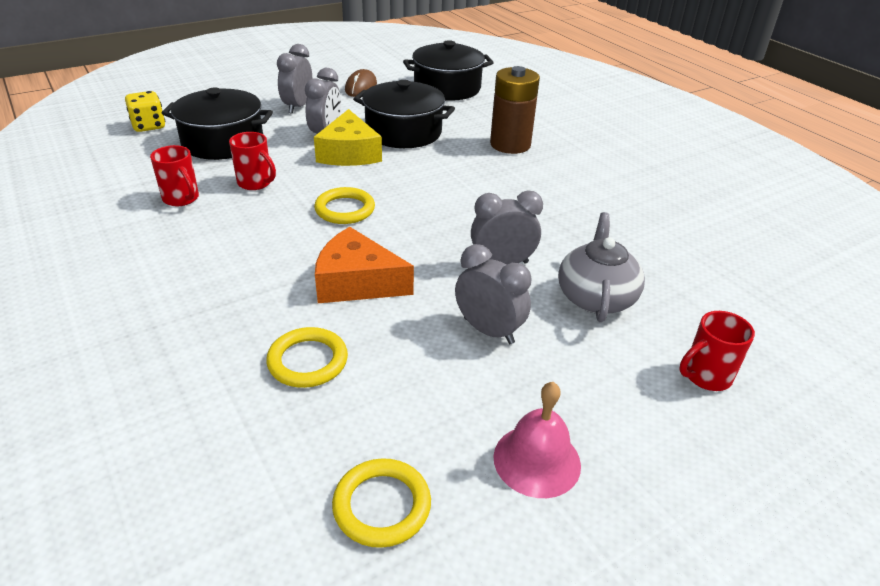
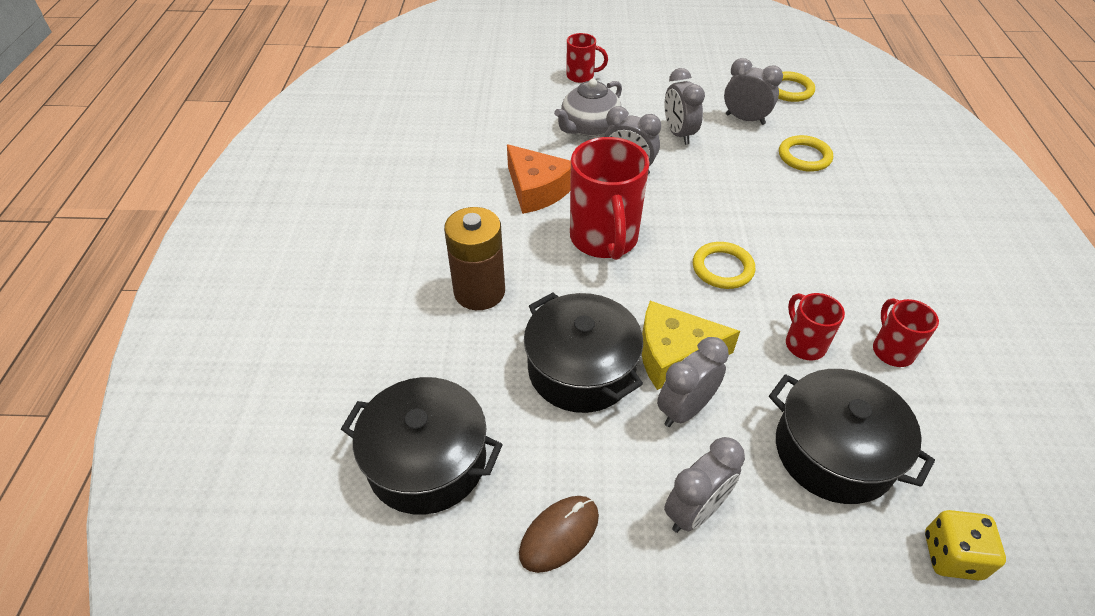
camera: 145 degrees left, 10 degrees up
(349, 153) = (674, 354): yellow cheese -> yellow cheese turned 120 degrees counterclockwise
(356, 282) = (748, 194): orange cheese -> orange cheese (537, 189)
(420, 395) = (745, 119): none -> grey clock
(460, 198) = (604, 240): none -> red mug
(537, 460) = (705, 79): pink bell -> none

